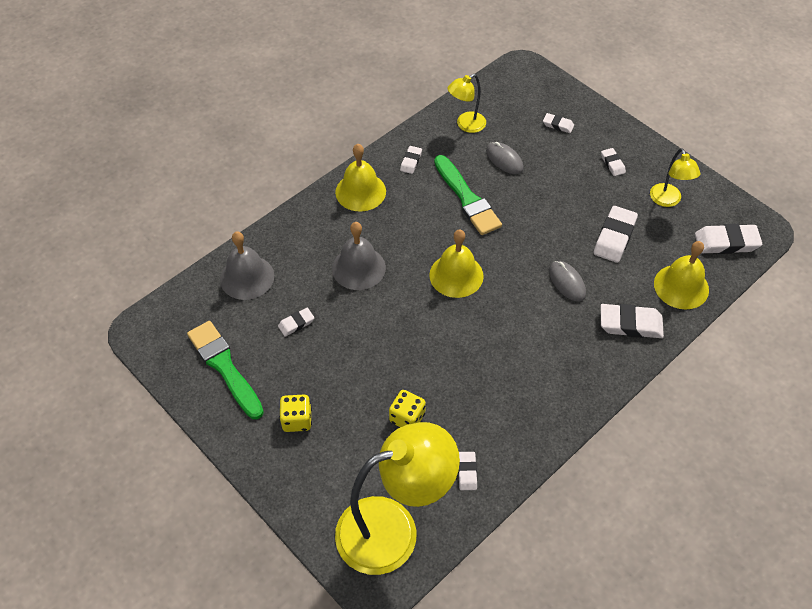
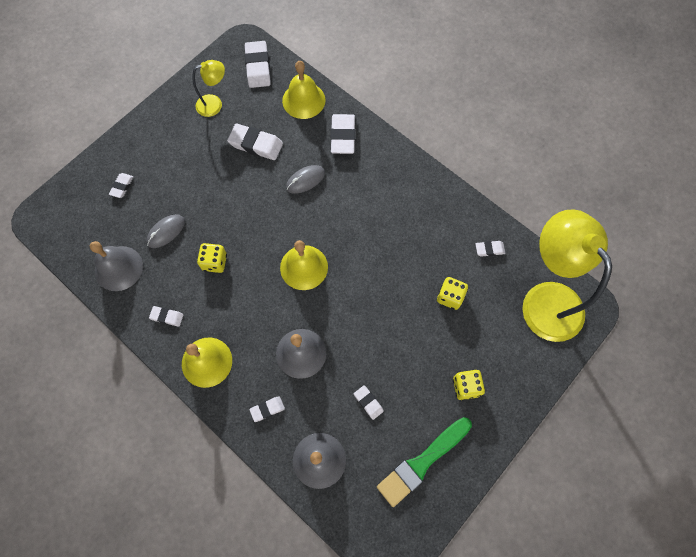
camera: 95 degrees left, 15 degrees up
(466, 125) = (118, 268): yellow lamp -> grey bell
(467, 198) = (214, 262): green brush -> yellow dice
(612, 164) = (172, 143): white eraser -> white eraser (267, 409)

